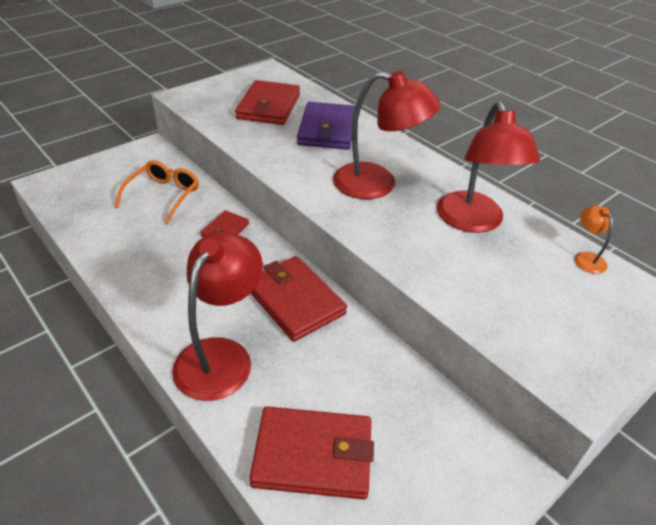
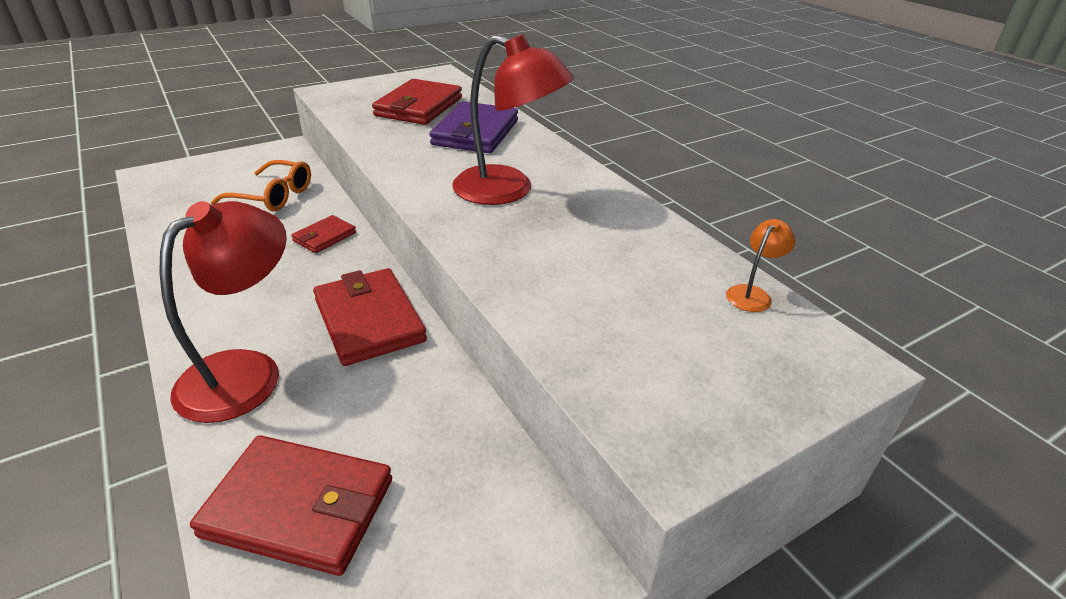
camera: 10 degrees right, 5 degrees down
(163, 195) = (273, 196): orange glasses -> orange glasses turned 75 degrees clockwise
(473, 222) = (612, 240): red lamp -> none
(586, 258) = (752, 294): orange lamp -> orange lamp turned 45 degrees clockwise

